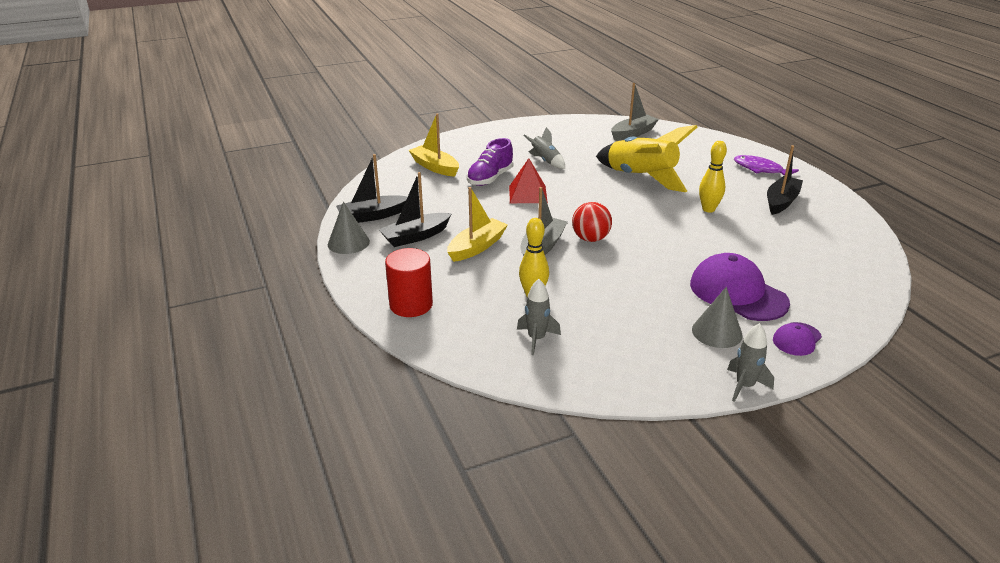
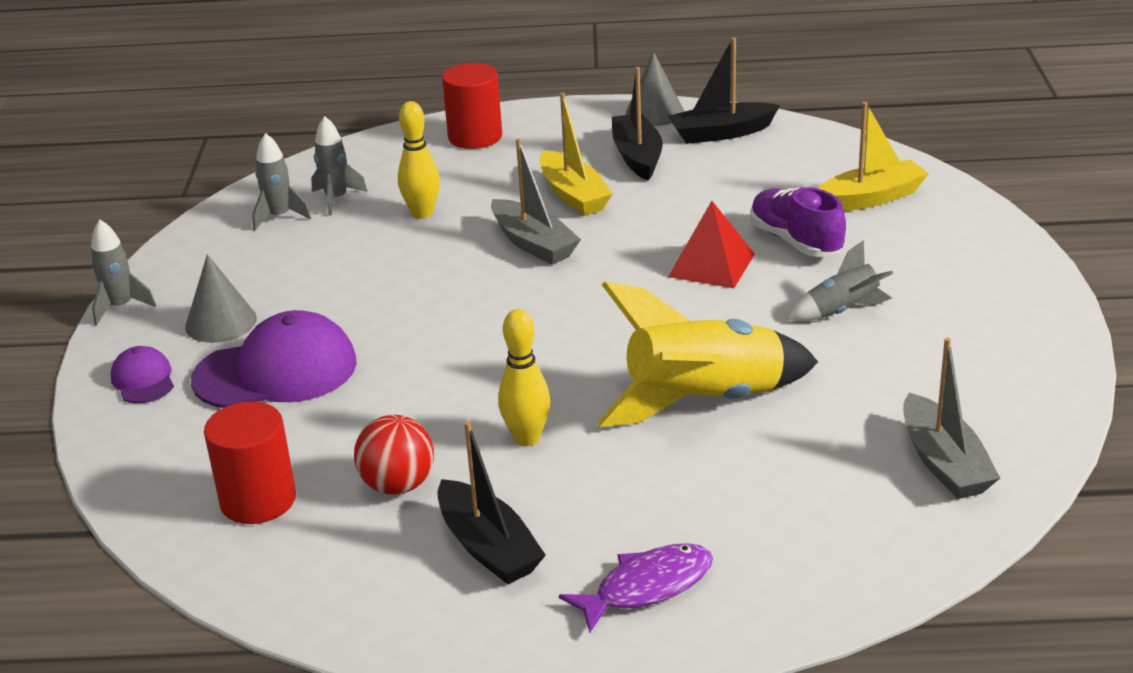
camera: 115 degrees right, 0 degrees up
(372, 216) = (721, 133): black boat -> black boat turned 105 degrees counterclockwise
(578, 357) = (279, 217): none -> grey rocket
(590, 239) = (524, 288): red ball -> red ball (398, 485)
(828, 263) = (258, 500): none -> red cylinder

